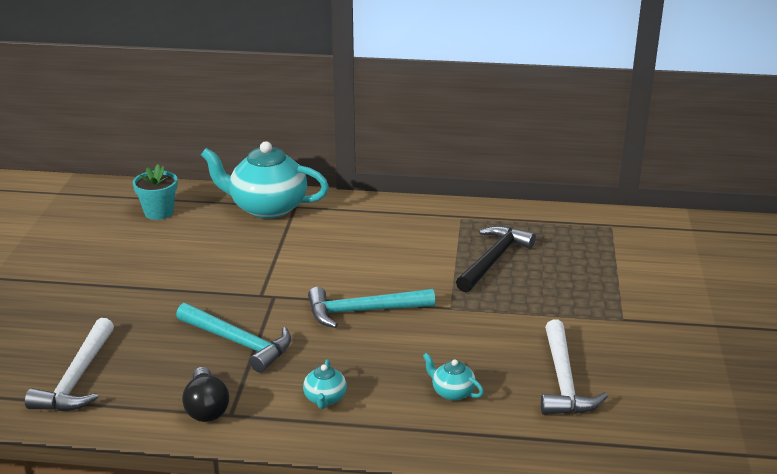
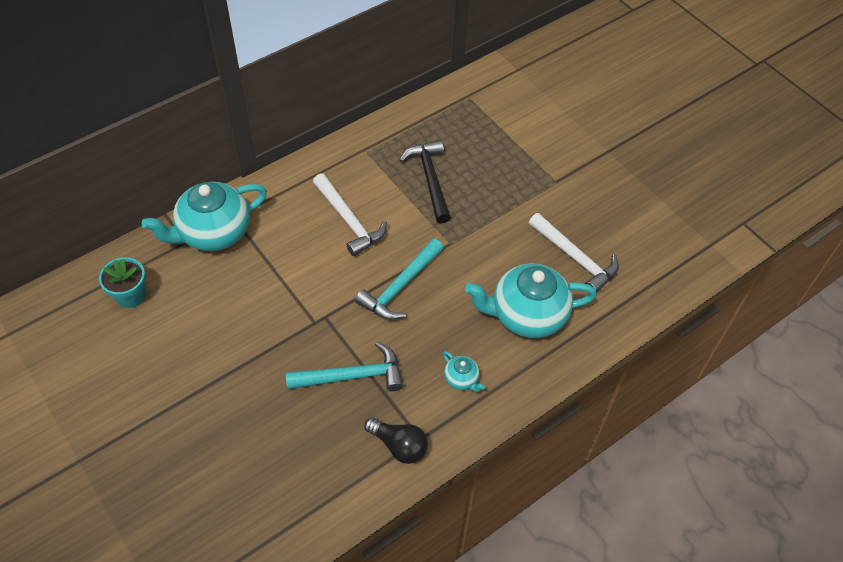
camera: 45 degrees left, 25 degrees up
(77, 378) = (281, 494): white hammer -> white hammer (349, 220)
(452, 392) = (526, 315): turquoise teapot -> turquoise teapot, size x2.31

